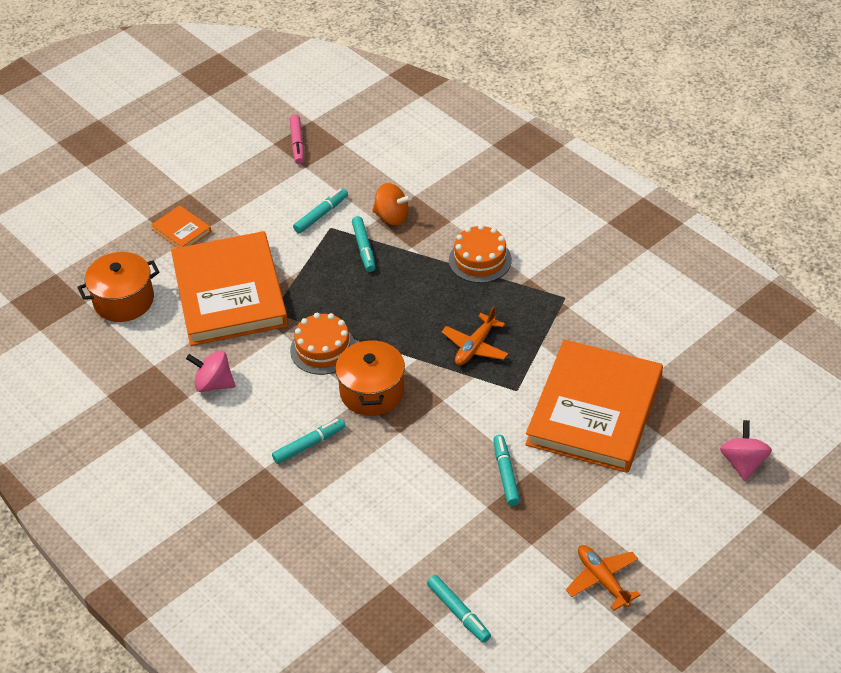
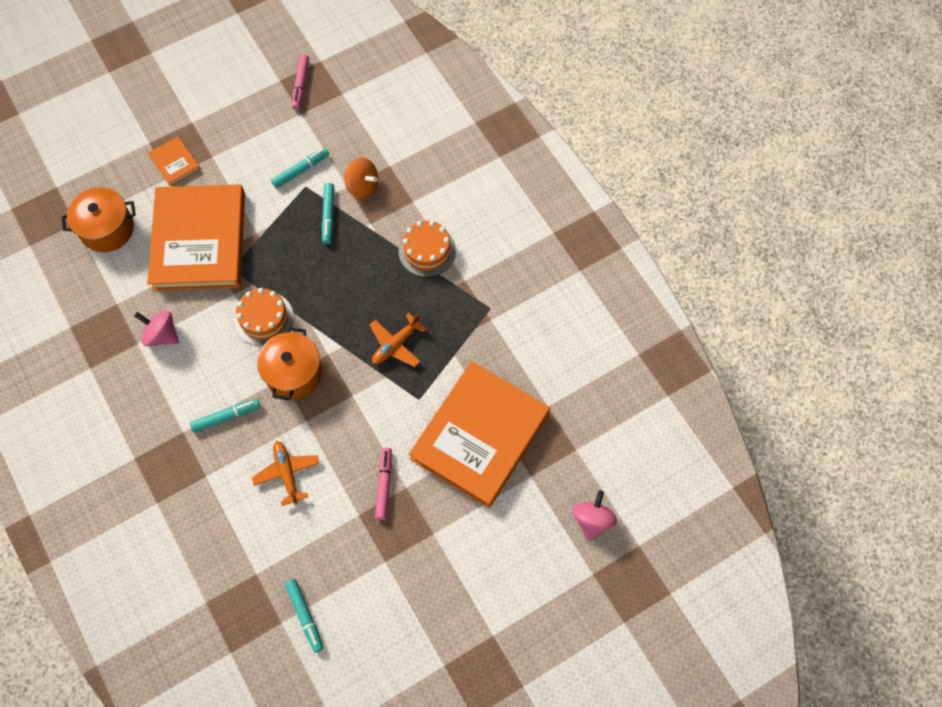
camera: 10 degrees right, 20 degrees up
(506, 474) = (384, 485): turquoise marker -> pink marker
(602, 580) = (434, 611): orange plane -> orange plane (287, 473)

